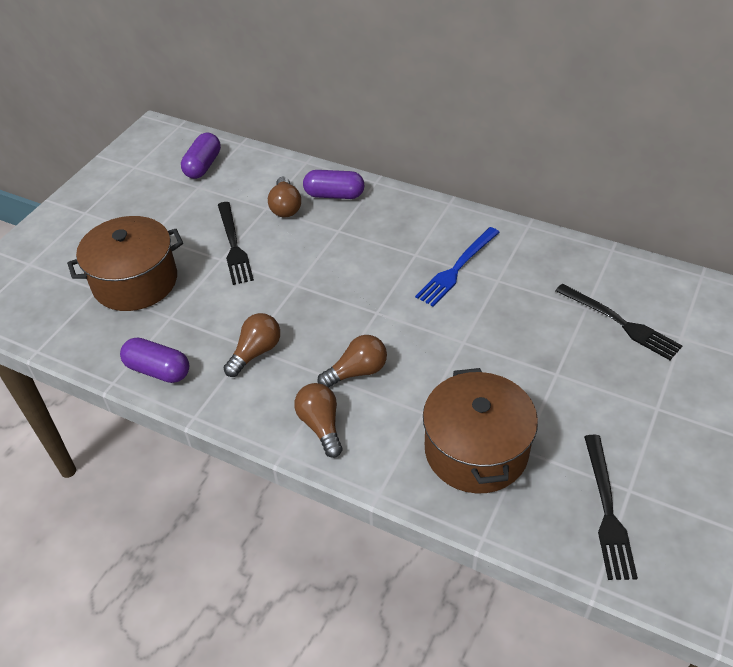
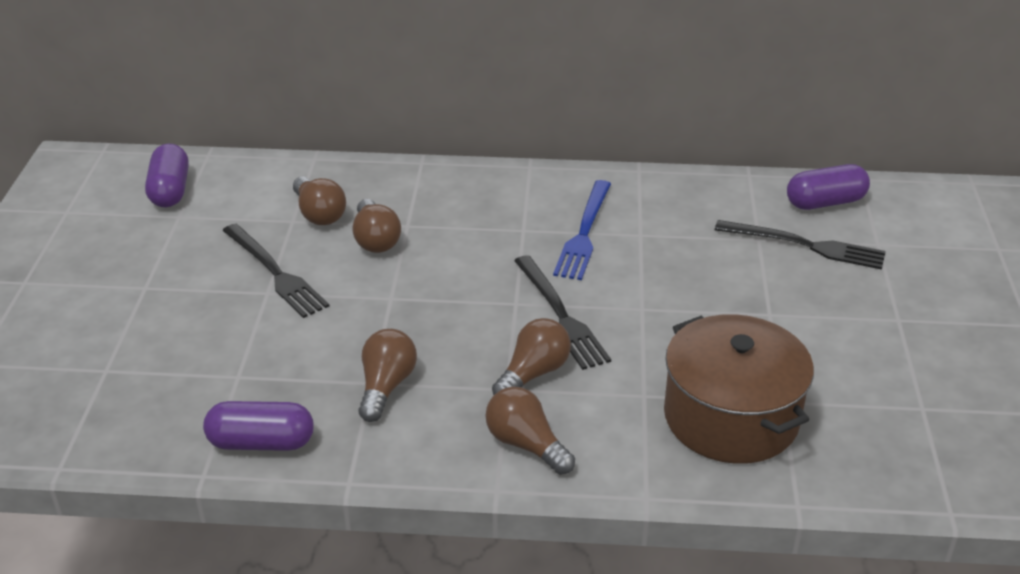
camera: 25 degrees left, 10 degrees down
(135, 281) = (158, 347): brown pot -> none
(311, 236) = (375, 240): none -> brown light bulb
(334, 195) = (376, 187): purple capsule -> purple capsule (825, 202)
(607, 510) = (913, 435): black fork -> black fork (560, 315)

